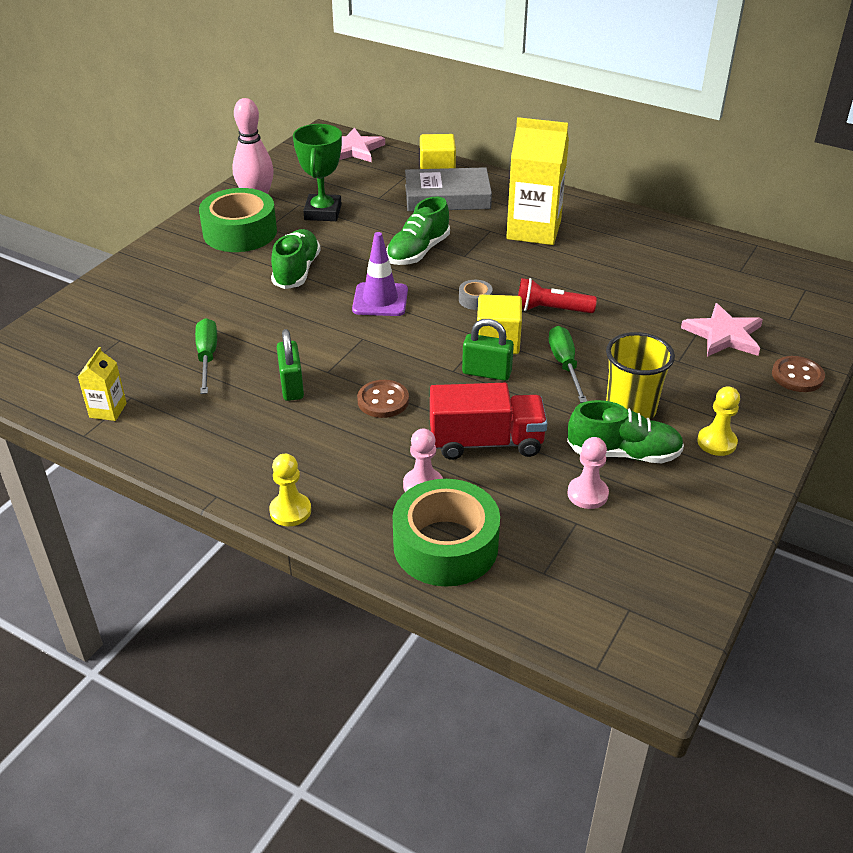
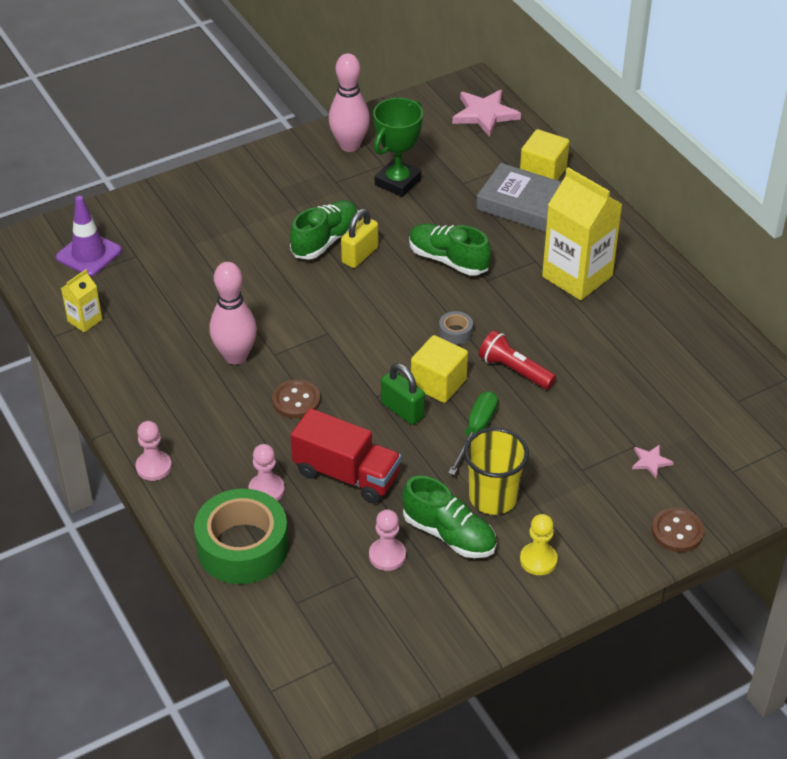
camera: 30 degrees right, 5 degrees up
(207, 357) = (191, 300): green screwdriver -> none
(240, 232) = (308, 178): green tape -> none
(290, 511) = (154, 467): yellow pawn -> pink pawn
(291, 386) = (235, 356): green padlock -> pink bowling pin
(338, 272) = (360, 255): none -> yellow padlock
(380, 300) = (373, 299): purple traffic cone -> purple traffic cone (89, 254)
(418, 252) = (448, 260): green shoe -> green shoe turned 60 degrees clockwise
(724, 335) = (650, 462): pink star -> pink star, size x0.50

